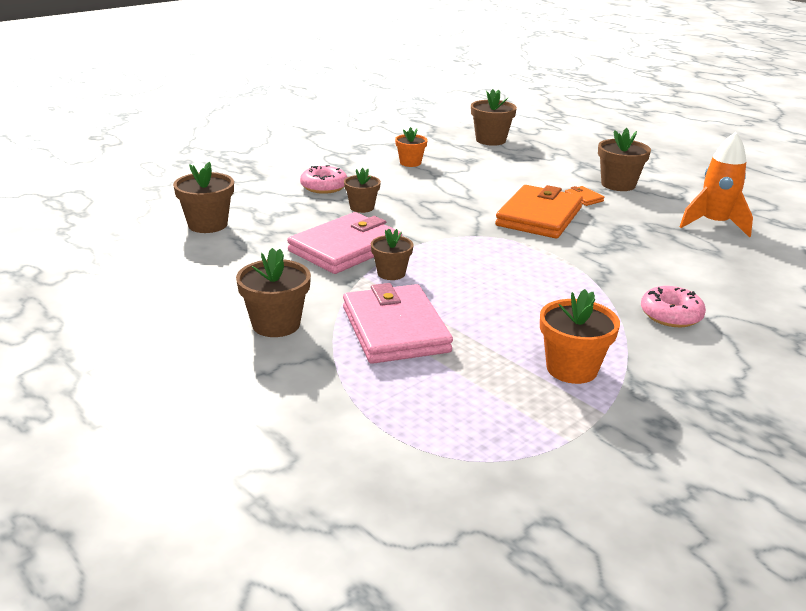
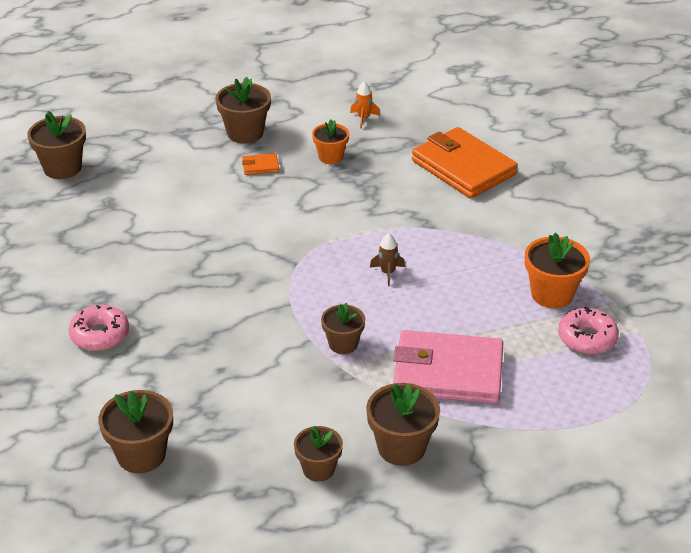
camera: 65 degrees left, 10 degrees up
(345, 248) = (271, 360): pink wallet -> none
(362, 207) = (178, 321): brown flower pot -> brown flower pot (318, 469)
(410, 163) = (81, 248): orange flower pot -> orange flower pot (330, 157)
(507, 275) = (387, 273): none -> brown rocket
(539, 217) = (283, 209): orange wallet -> orange wallet (463, 167)
(671, 315) = (500, 212): pink donut -> pink donut (587, 338)
(714, 224) = (363, 118): orange rocket -> orange rocket, size x0.47

